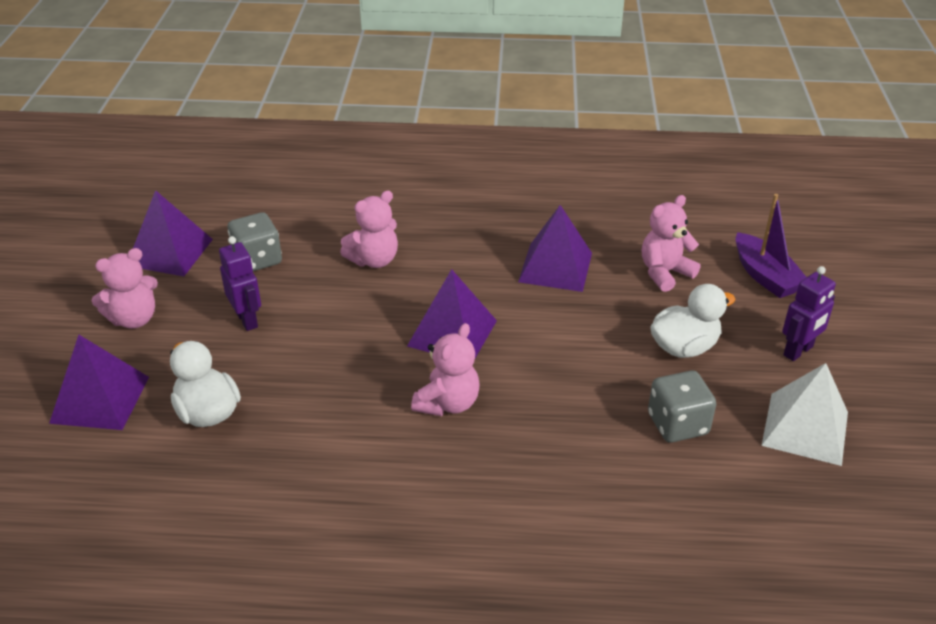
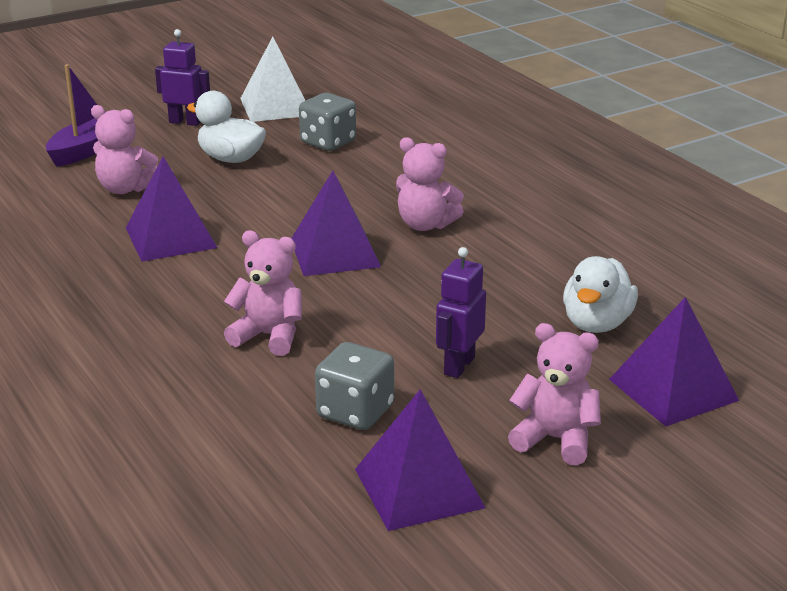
camera: 125 degrees left, 10 degrees down
(448, 403) = (425, 225): pink teddy bear -> pink teddy bear turned 150 degrees counterclockwise

